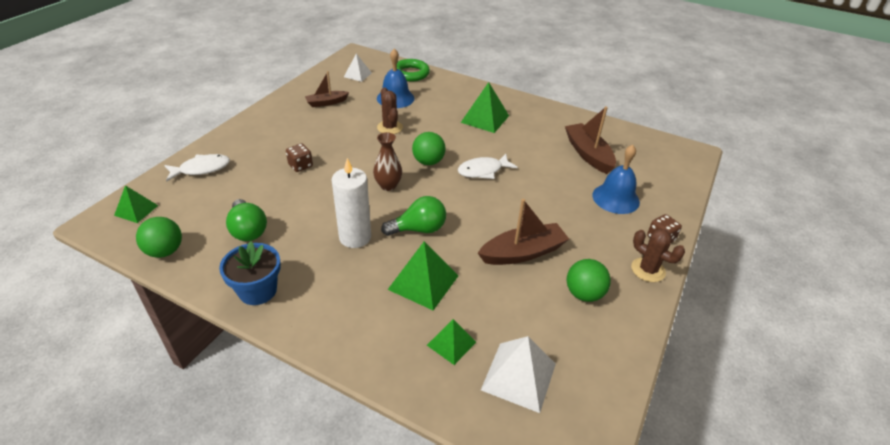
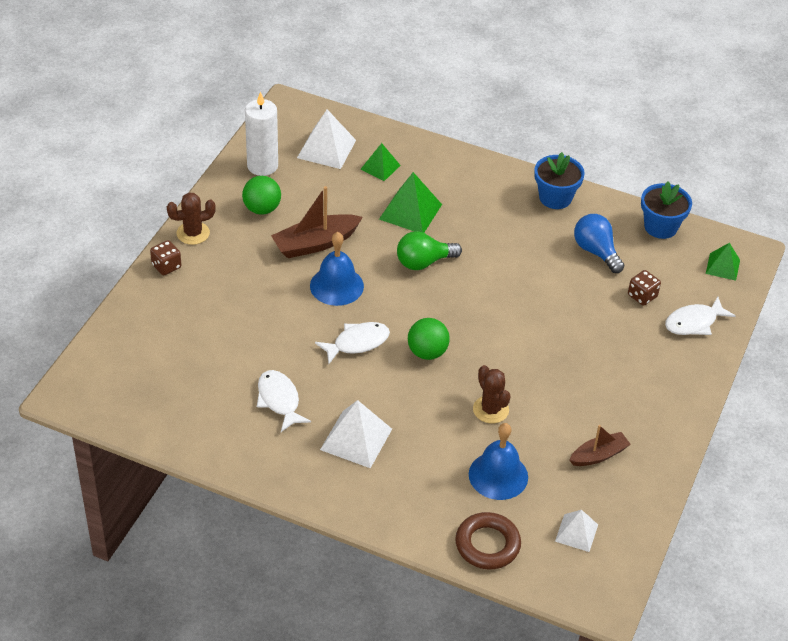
camera: 175 degrees right, 5 degrees up
(165, 251) = (660, 227): green ball -> blue flower pot
(248, 230) = (596, 251): green light bulb -> blue light bulb
(300, 166) = (582, 335): brown dice -> brown dice (642, 296)
(355, 237) = (486, 250): white candle -> white candle (262, 166)
(388, 186) = (468, 313): brown vase -> none
(411, 74) = (487, 544): green ring -> brown ring
(485, 119) = (356, 439): green pyramid -> white pyramid
(539, 141) = (279, 400): none -> white fish
(588, 154) = (216, 380): brown boat -> none
(615, 198) = (199, 313): blue bell -> blue bell (336, 286)
(648, 270) = (193, 233): brown cactus -> brown cactus turned 60 degrees counterclockwise

